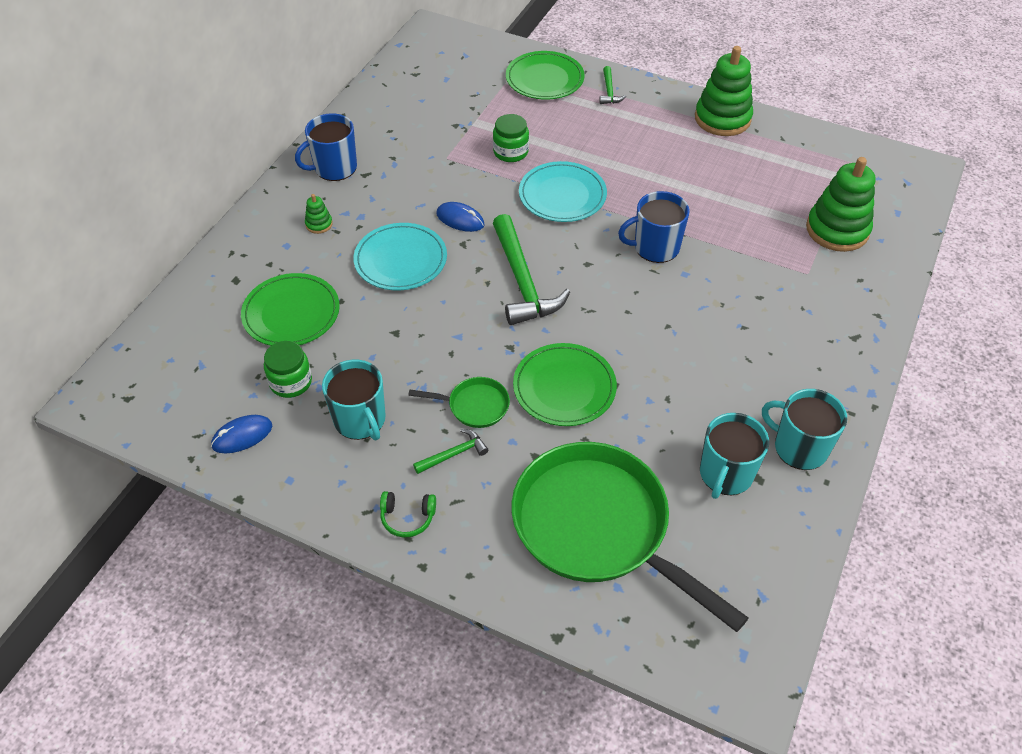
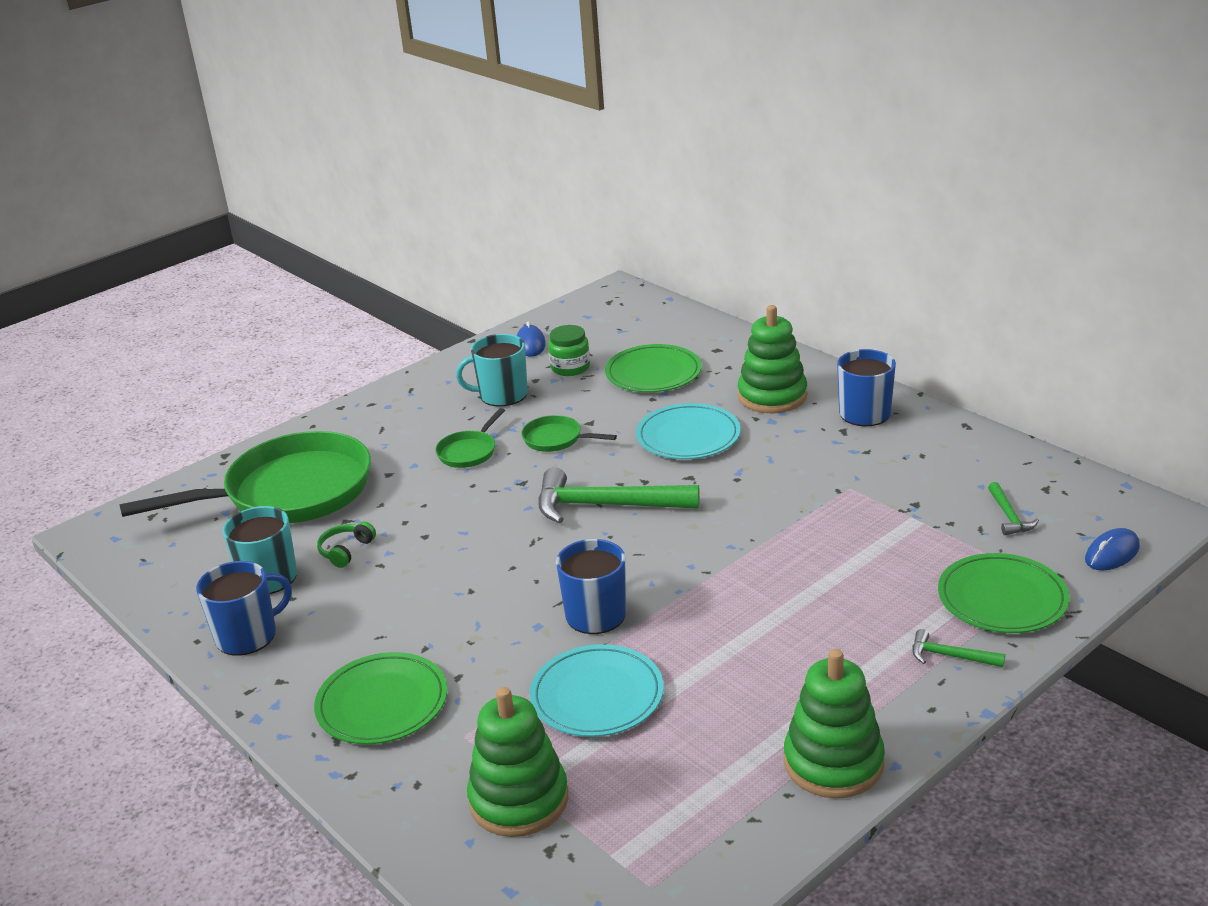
camera: 115 degrees right, 20 degrees down
(319, 224) = (772, 396): green stacking toy -> green stacking toy, size x2.30
(407, 517) = (388, 406): green headphones -> green headphones (346, 551)
(432, 347) = (556, 439): none -> green pan
(453, 454) = (427, 434): green hammer -> green hammer (1009, 516)
(460, 219) = (730, 481): blue mouse -> blue mouse (1112, 553)
(510, 152) = (839, 537): green jar -> none
(562, 195) = (733, 561): turquoise plate -> turquoise plate (597, 696)
(564, 387) = (447, 504): green plate -> green plate (382, 703)
(799, 447) = (248, 635): turquoise mug -> blue mug

